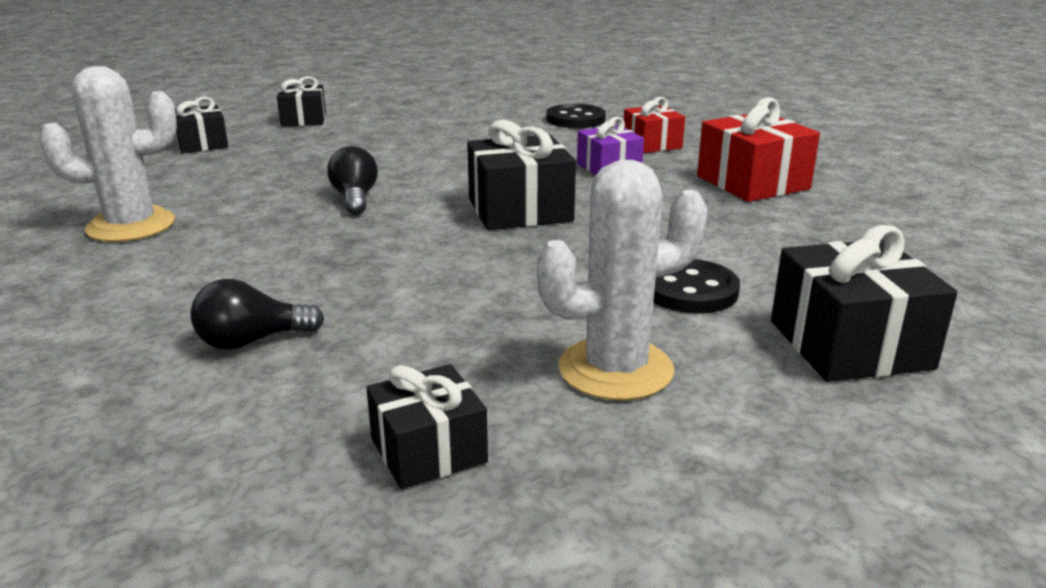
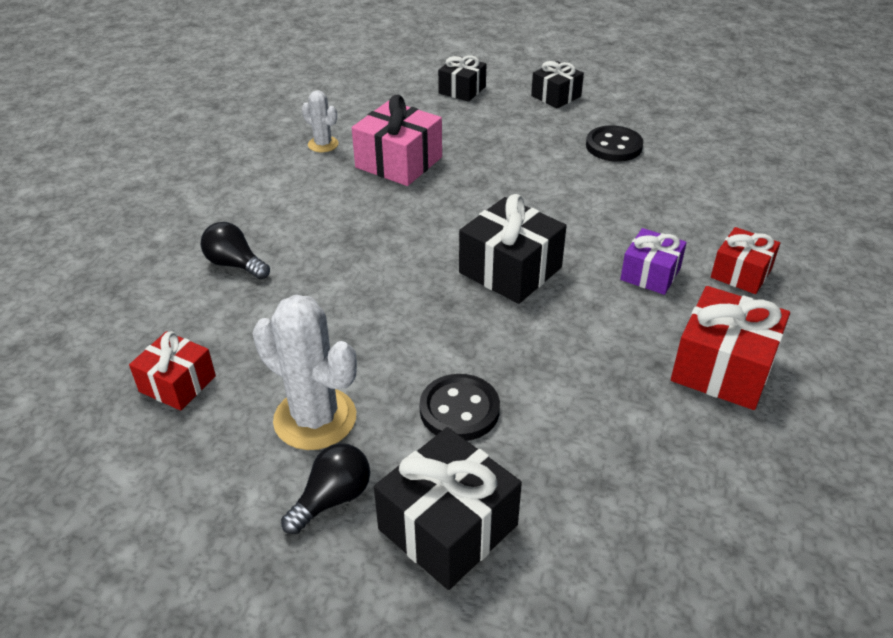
camera: 55 degrees right, 15 degrees up
(131, 226) = (323, 144): white cactus -> white cactus, size x0.54
(254, 202) = (398, 162): none -> pink gift
(355, 198) = (448, 193): black light bulb -> black light bulb (332, 499)
(428, 450) = (177, 384): black gift -> red gift
(575, 119) = (743, 207): black button -> black button (613, 146)

